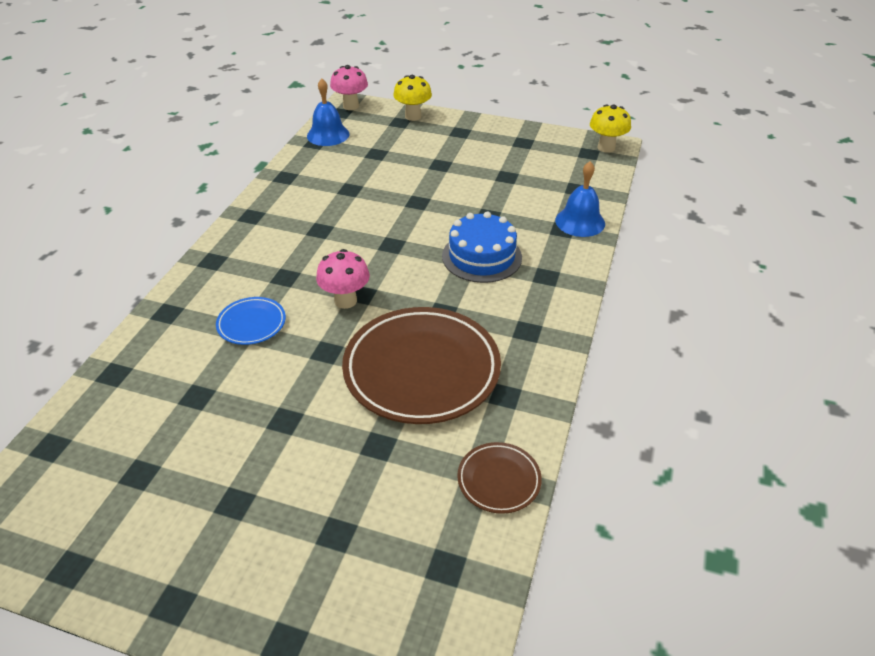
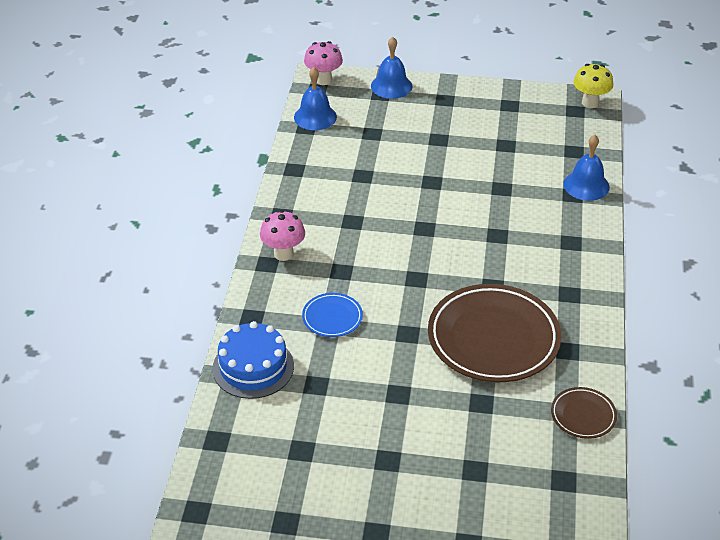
camera: 10 degrees left, 0 degrees up
(345, 301) = (405, 286): pink mushroom -> pink mushroom (283, 254)
(413, 116) = (391, 86): yellow mushroom -> blue bell
(481, 256) = (509, 230): blue cake -> blue cake (253, 367)

